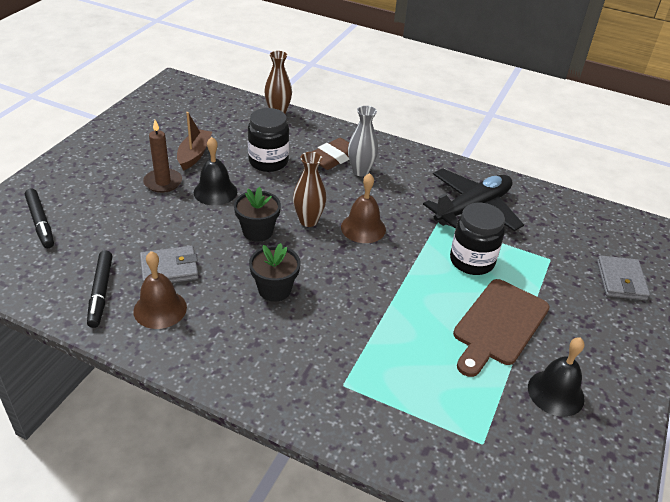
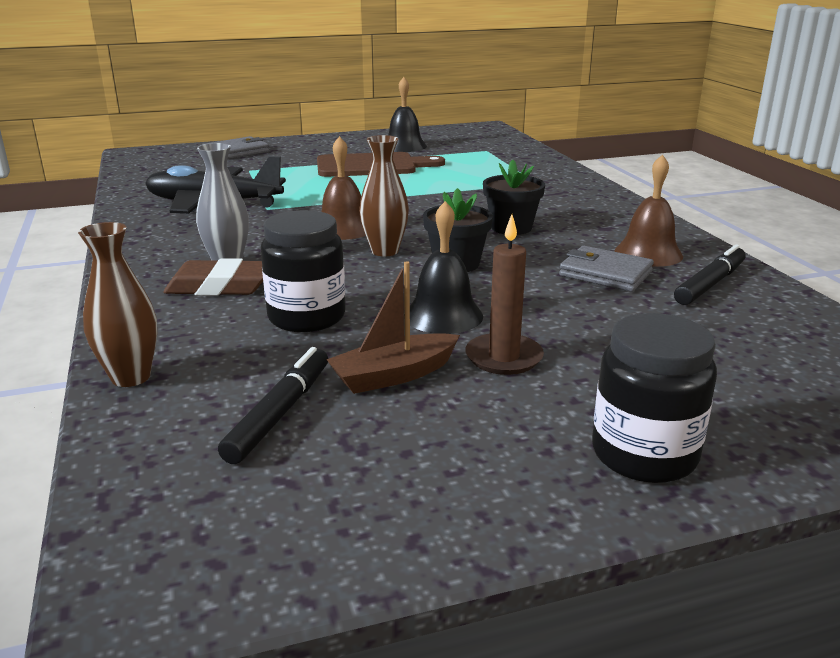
camera: 130 degrees left, 15 degrees down
(40, 222) = (767, 384): black marker -> black marker (280, 413)
(472, 261) = (307, 186): black jar -> black jar (644, 455)

